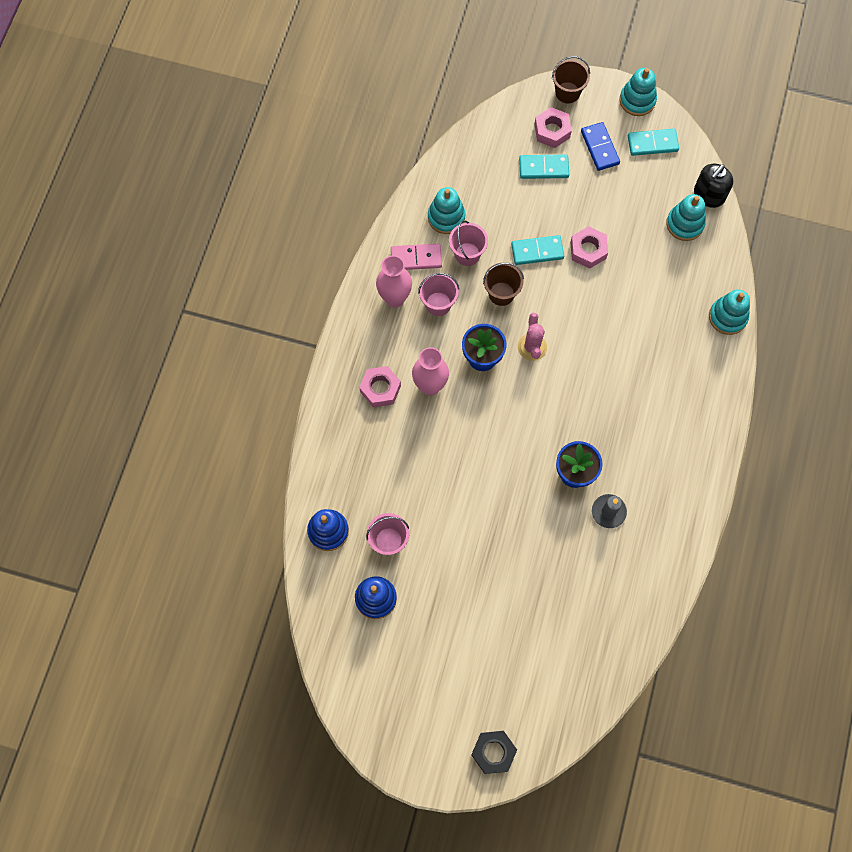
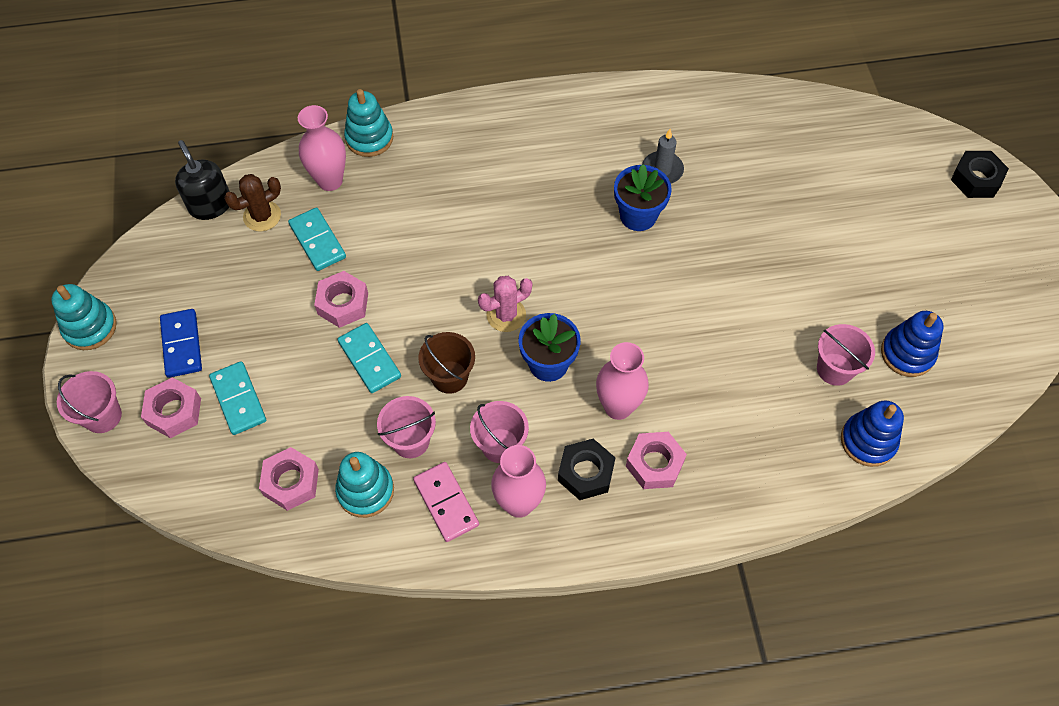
camera: 115 degrees left, 10 degrees down
(395, 345) = (586, 473): none -> black nut
(472, 179) = (291, 482): none -> pink nut
(567, 92) = (102, 416): brown bucket -> pink bucket
(600, 147) = (181, 344): blue domino -> blue domino turned 60 degrees counterclockwise
(652, 143) = (154, 288): turquoise domino -> turquoise domino (317, 241)
(684, 224) = (262, 216): turquoise stacking toy -> brown cactus
(698, 277) = (330, 181): none -> pink vase
(708, 195) = (210, 205): black soap dispenser -> black soap dispenser turned 135 degrees counterclockwise

